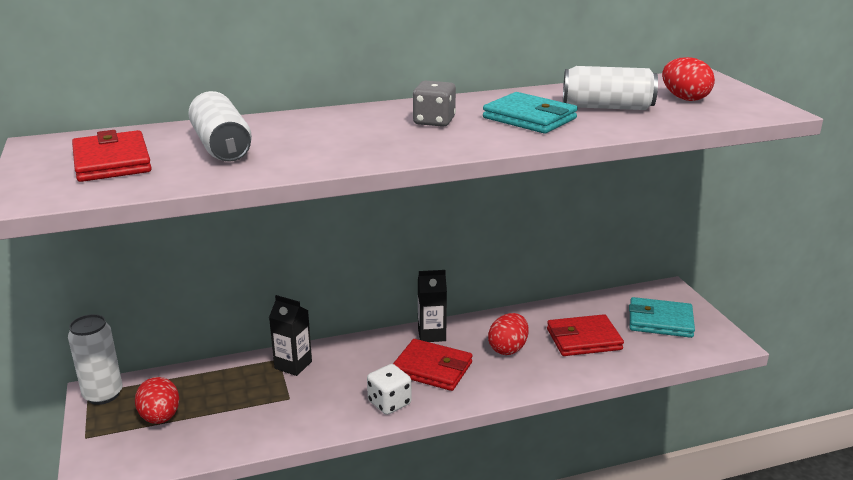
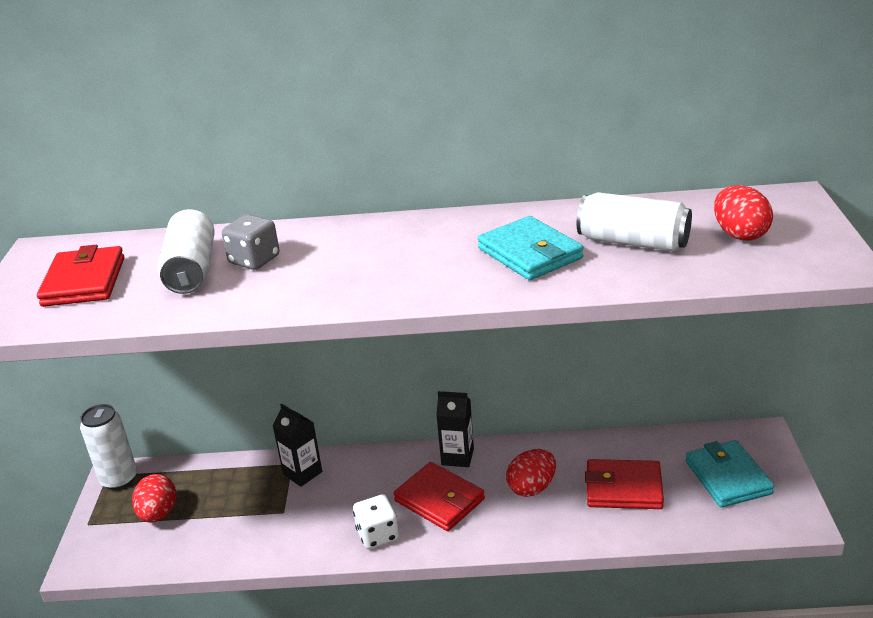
camera: 20 degrees right, 5 degrees up
(434, 121) = (422, 250): grey dice -> grey dice (254, 260)
(660, 321) = (727, 477): turquoise wallet -> turquoise wallet turned 45 degrees clockwise

